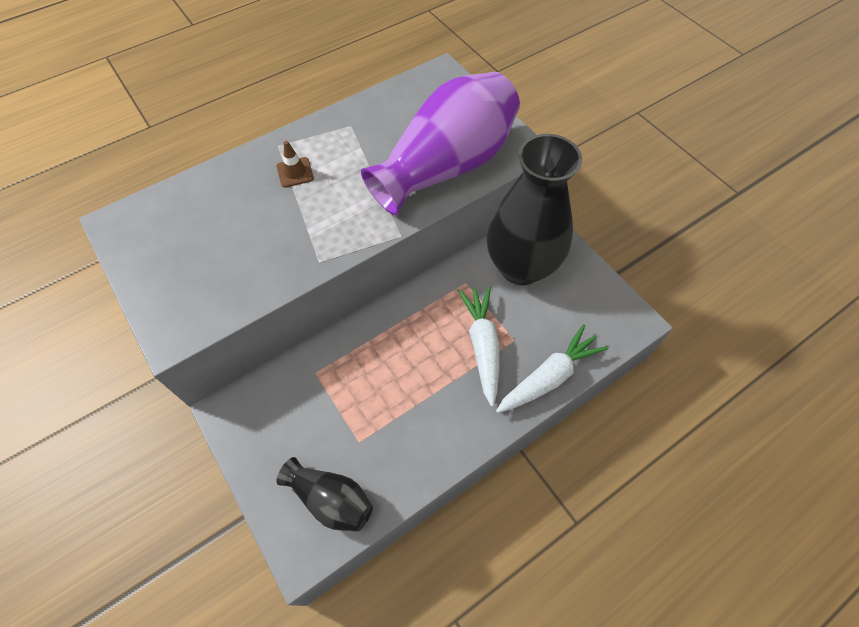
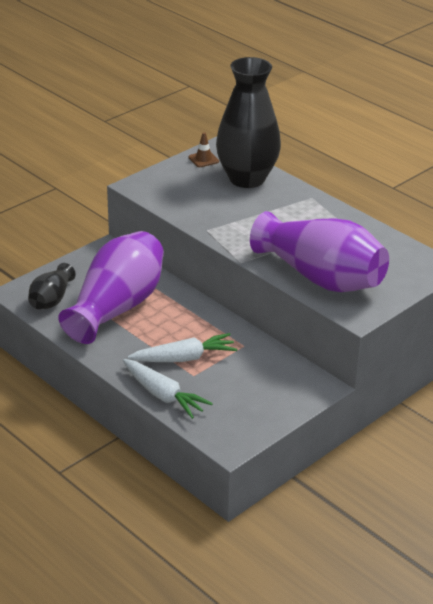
camera: 80 degrees right, 25 degrees down
(295, 172) = (287, 209): brown traffic cone -> brown traffic cone (203, 159)
(367, 412) = (117, 307): none -> purple vase
(520, 267) = (270, 376): black vase -> black vase (247, 179)

